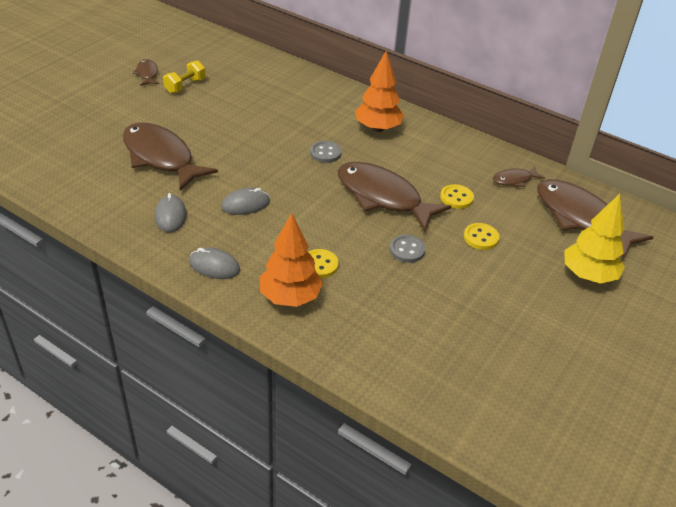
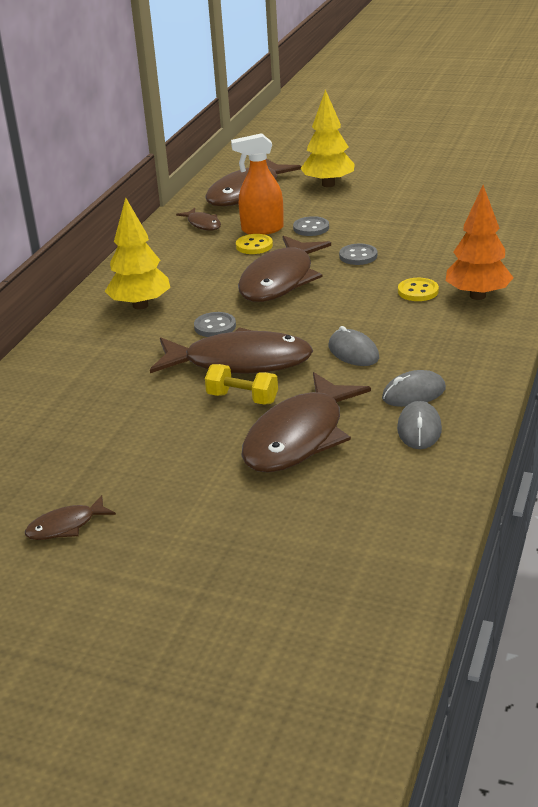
camera: 100 degrees left, 10 degrees down
(185, 86) = (92, 475): yellow dumbbell -> yellow dumbbell (242, 398)
(214, 266) = (472, 344): grey mouse -> grey mouse (419, 429)
(268, 154) = (240, 362): none -> brown fish
(378, 128) = (140, 305): orange tree -> yellow tree
(481, 237) = (311, 228): yellow button -> grey button
(489, 209) = (262, 229): none -> orange spray bottle

